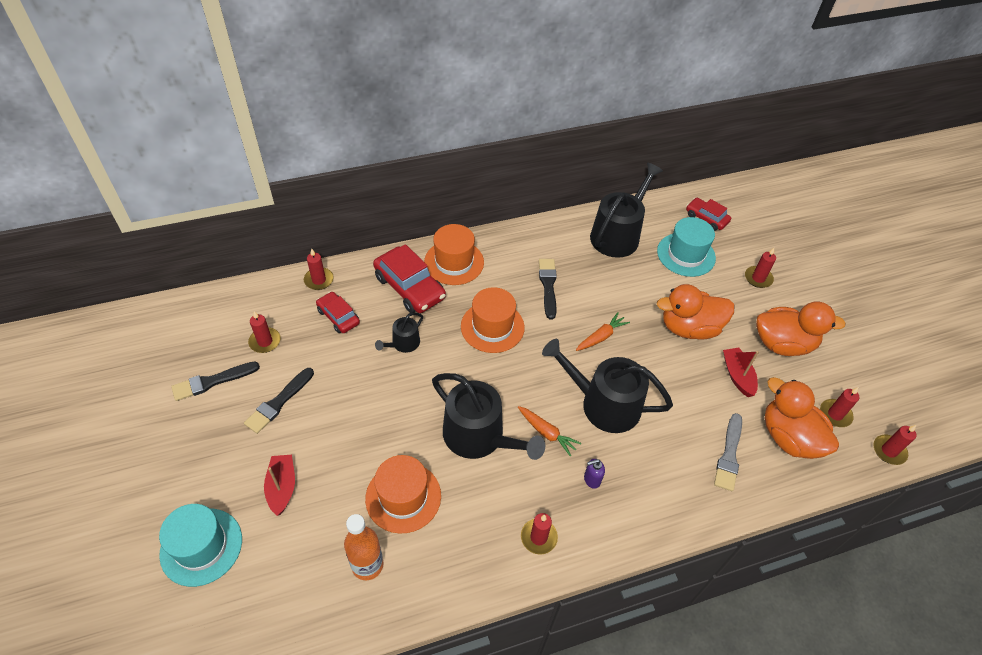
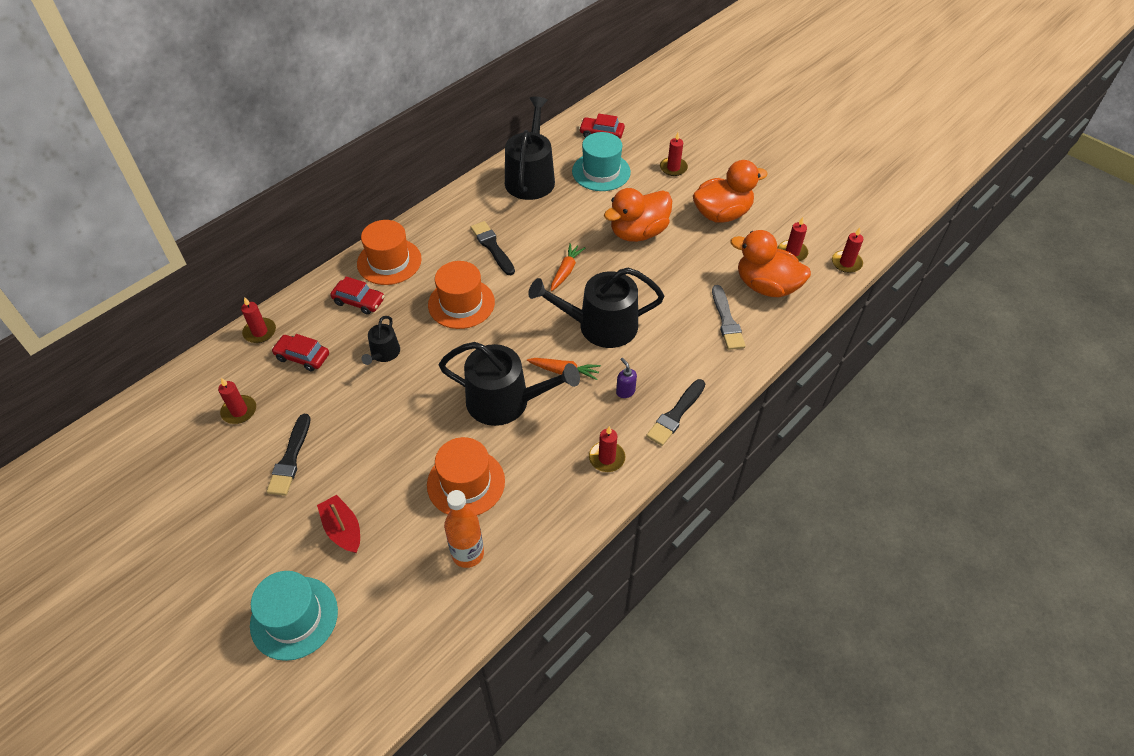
camera: 25 degrees left, 0 degrees up
(212, 382) = (206, 471): black brush -> black brush (675, 415)
(410, 287) = (359, 301): red car -> red car, size x0.59
(591, 480) = (625, 391): purple soap dispenser -> purple soap dispenser turned 105 degrees clockwise
(737, 376) = (699, 255): red boat -> none

